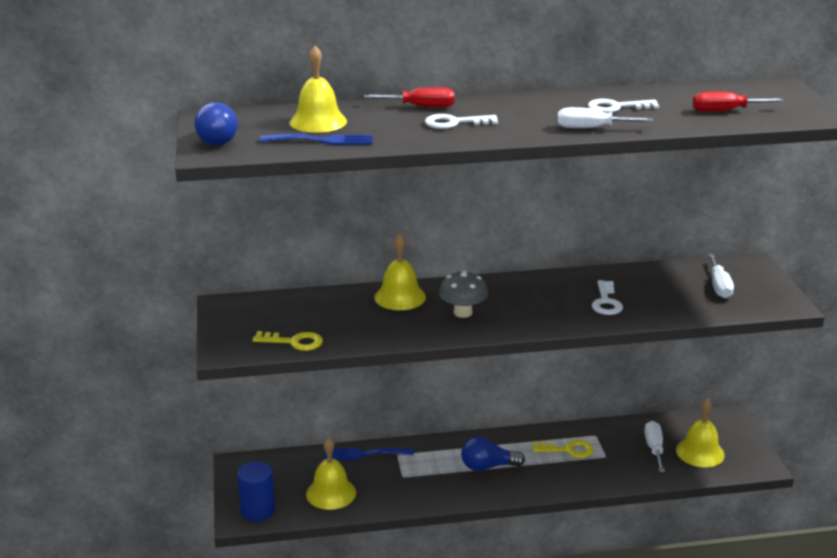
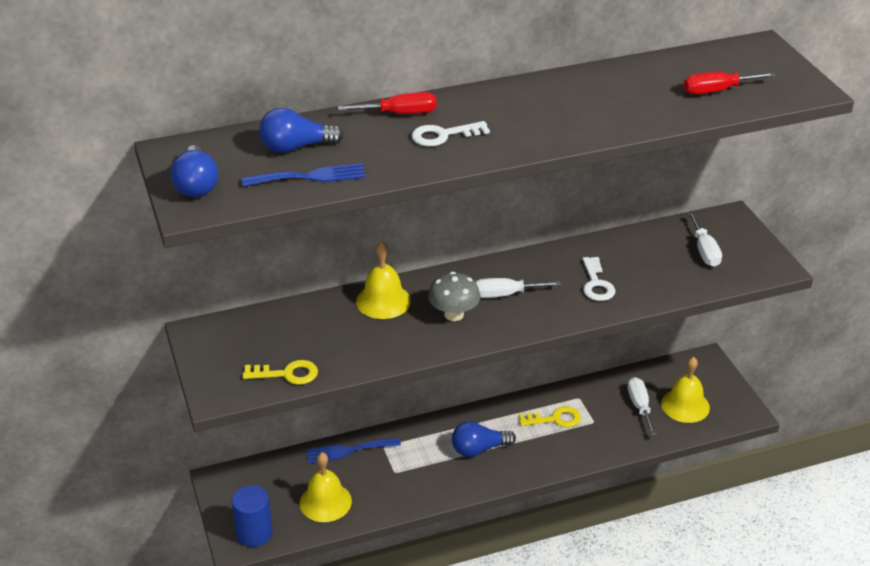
camera: 10 degrees left, 10 degrees up
(318, 121) = (296, 147): yellow bell -> blue light bulb
(591, 128) = (588, 130): white screwdriver -> white screwdriver (505, 294)
(616, 107) = (605, 95): white key -> none

